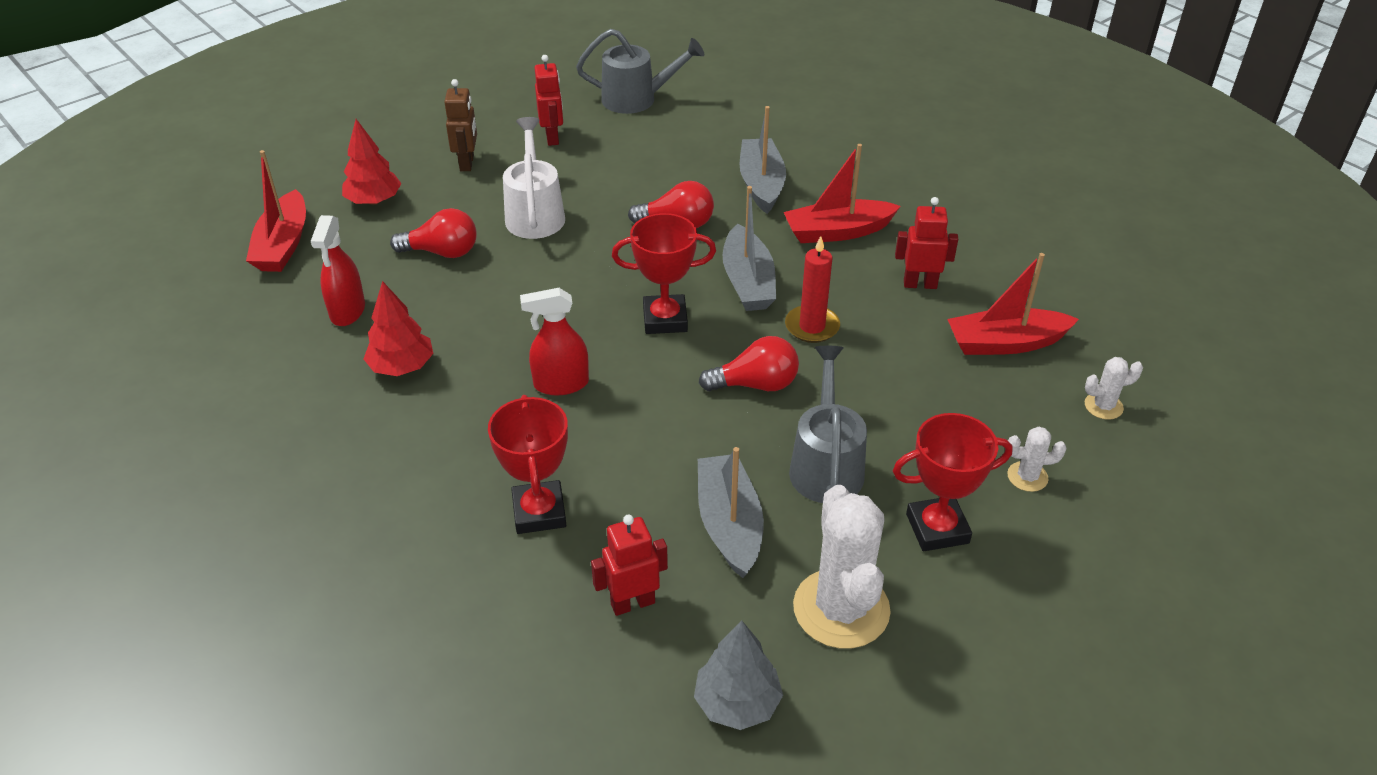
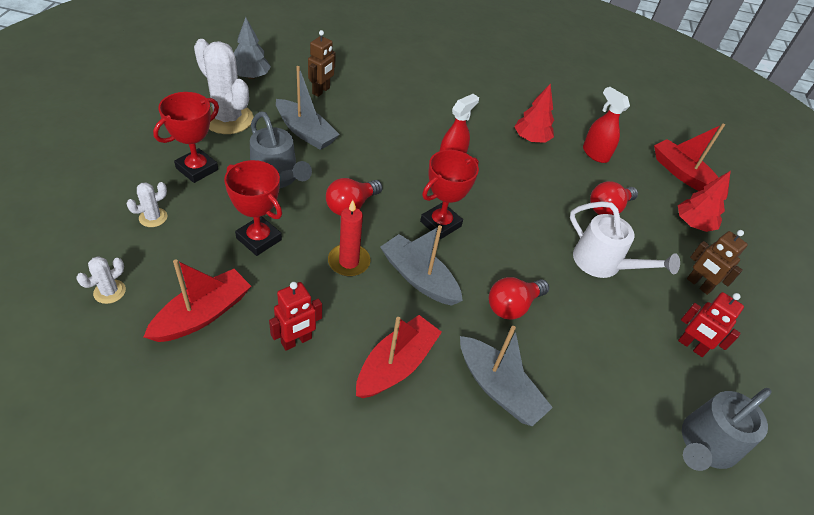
camera: 135 degrees right, 5 degrees up
(539, 512) = (394, 106): red trophy -> red trophy (259, 239)
(632, 603) = (321, 91): red robot -> brown robot

